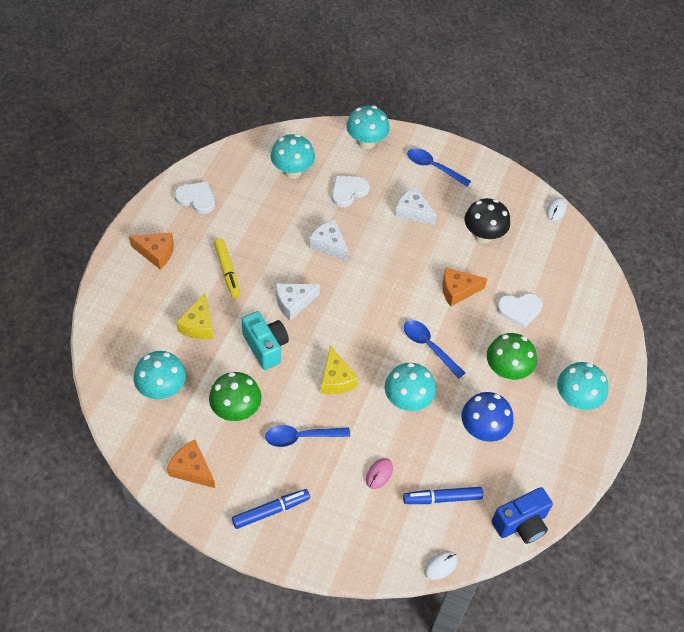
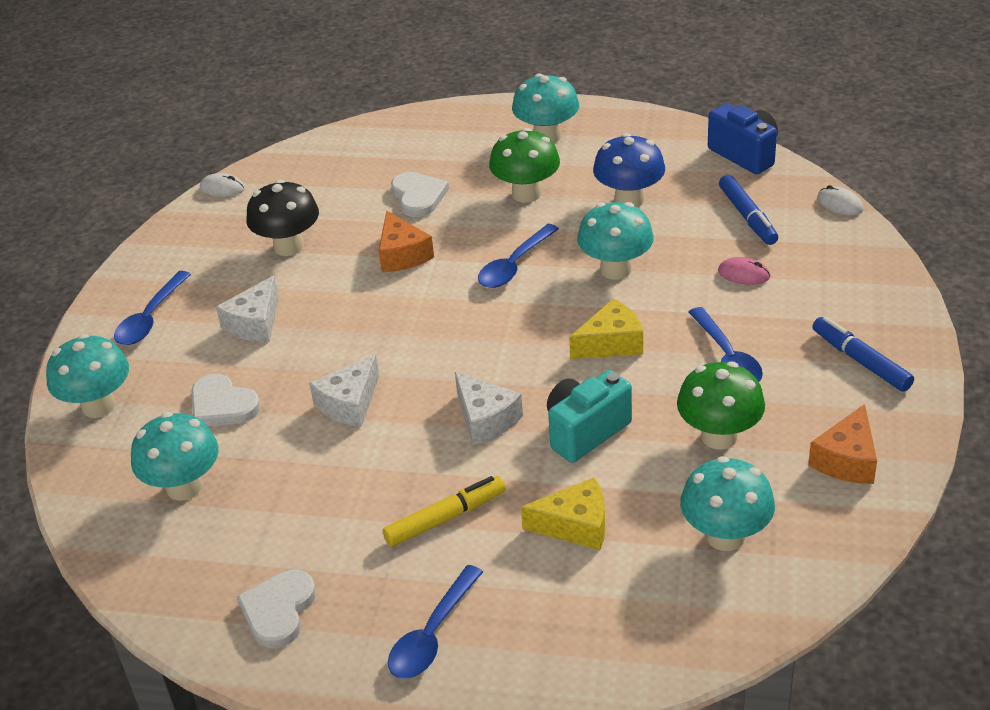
camera: 95 degrees left, 15 degrees down
(156, 253) = (432, 634): orange cheese -> blue spoon

